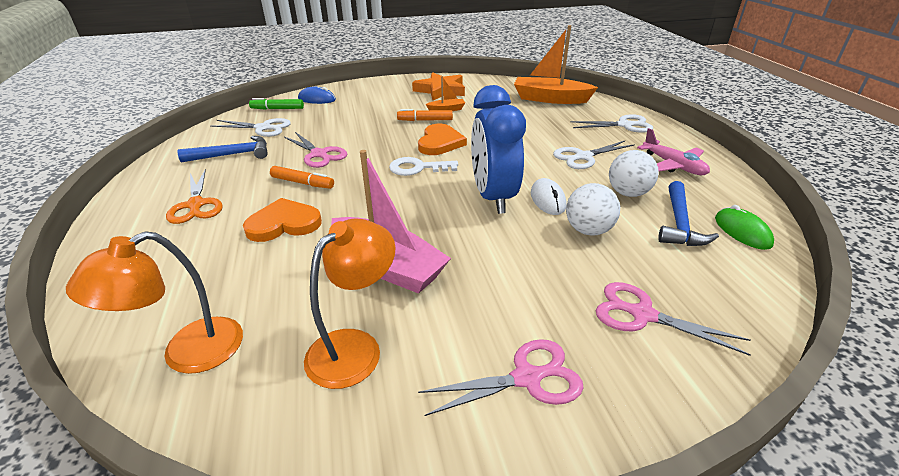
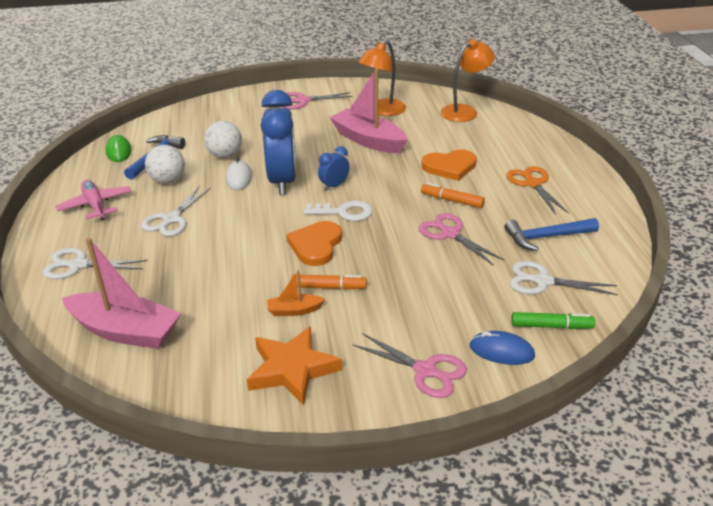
camera: 175 degrees left, 0 degrees up
(431, 194) = (334, 186): none -> blue clock
(550, 99) = (125, 331): orange boat -> pink boat
(583, 157) = (172, 219): white scissors -> white scissors turned 135 degrees clockwise
(642, 315) = (231, 117): pink scissors -> pink scissors (425, 370)

